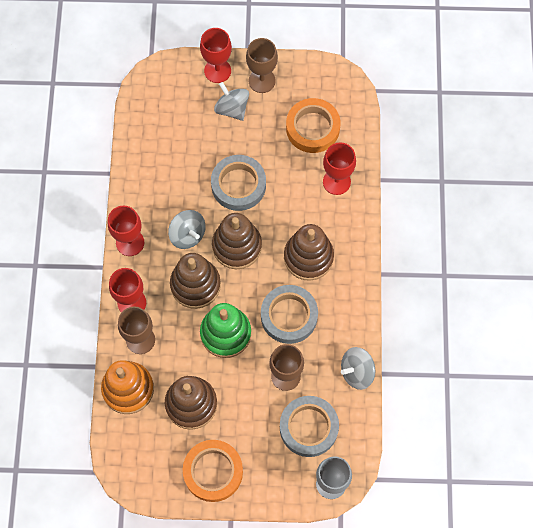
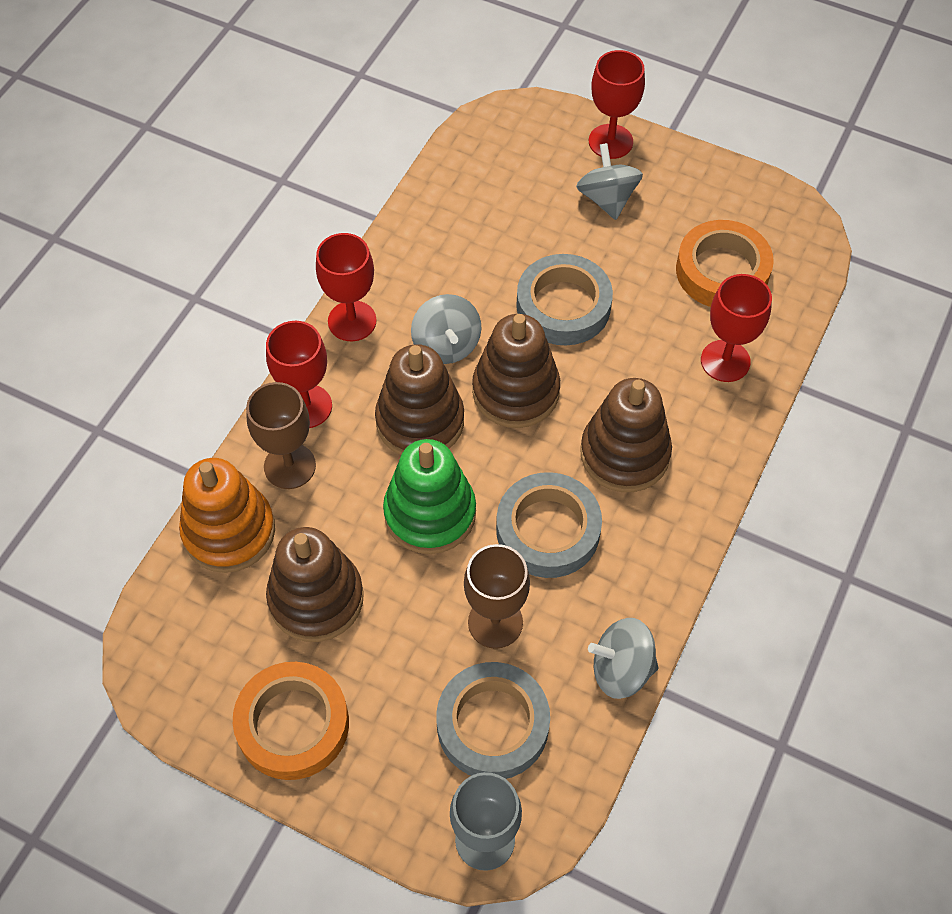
camera: 25 degrees right, 10 degrees down
(262, 81) = (672, 178): brown goblet -> none

